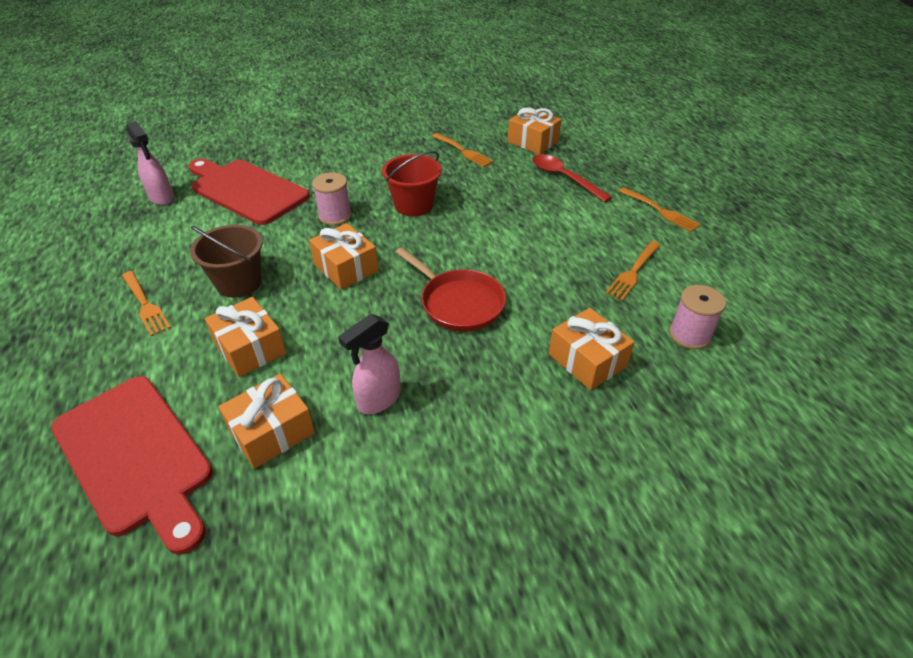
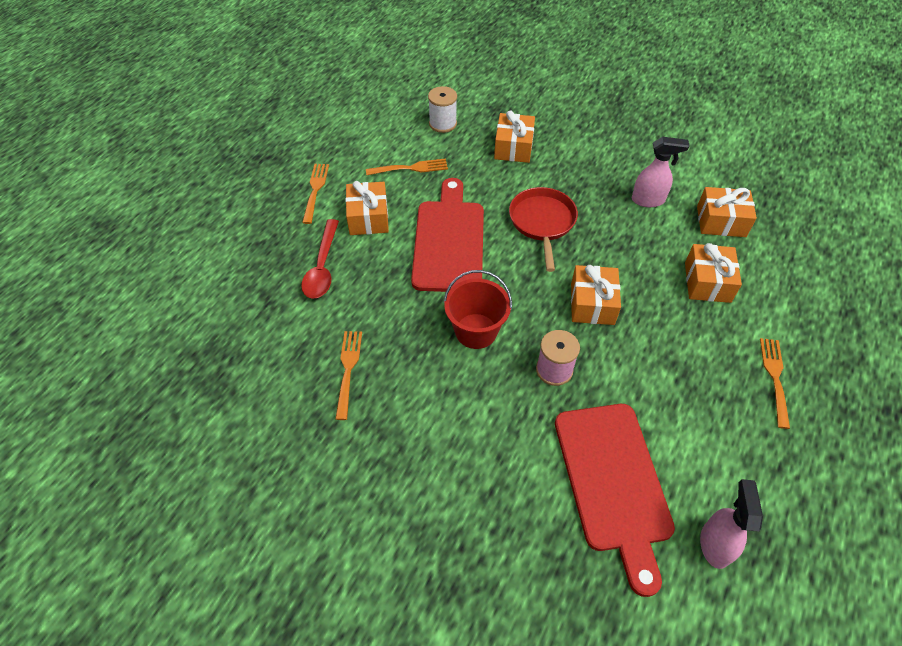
camera: 135 degrees left, 10 degrees up
(136, 456) = (808, 256): red cutting board -> red cutting board (449, 241)
(239, 282) = (686, 348): brown bucket -> none
(532, 142) = (272, 330): orange gift -> orange gift (368, 218)
(689, 335) = (443, 123): pink spool -> white spool

